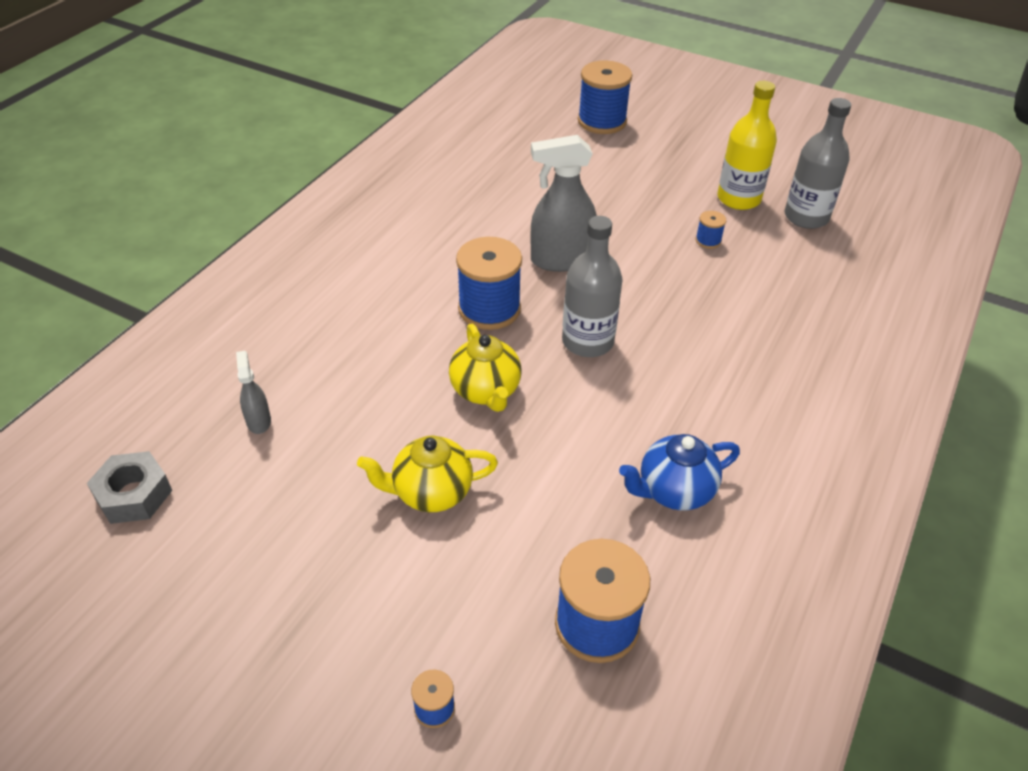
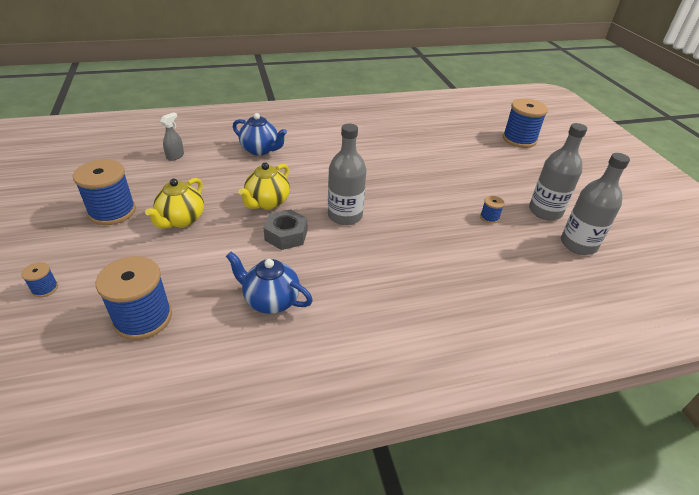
camera: 45 degrees right, 5 degrees down
(134, 495) = (104, 151): grey nut -> grey nut (286, 235)
(355, 329) = (260, 150): none -> blue teapot
(431, 492) = (181, 220): yellow teapot -> yellow teapot turned 105 degrees counterclockwise
(489, 309) = (324, 176): blue spool -> blue spool (112, 212)
(560, 260) = (392, 179): grey spray bottle -> none
(738, 198) = (545, 211): yellow bottle -> grey bottle

